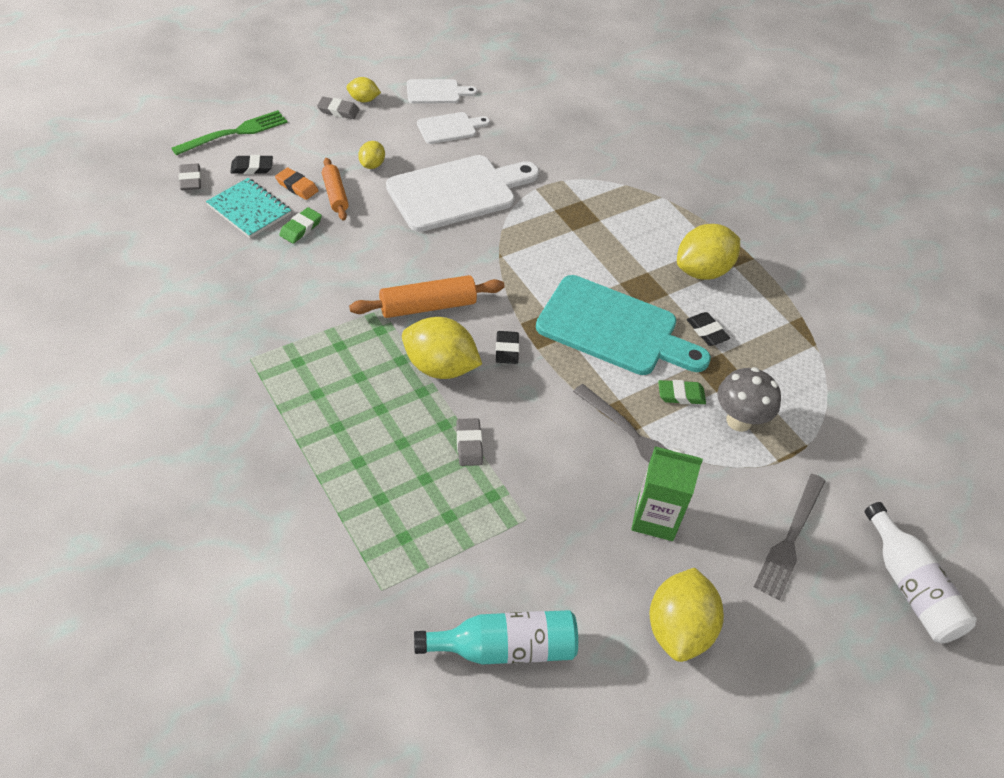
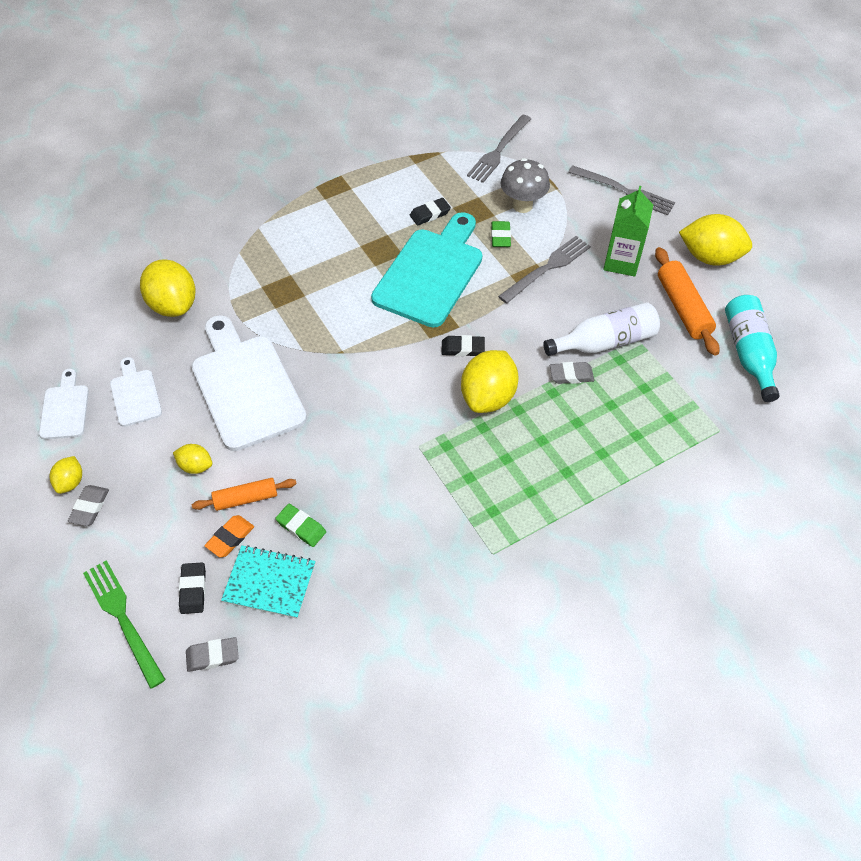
camera: 85 degrees left, 5 degrees up
(249, 210) = (269, 583): turquoise notebook -> turquoise notebook turned 60 degrees clockwise
(428, 306) = (412, 408): orange rolling pin -> orange rolling pin (683, 308)
(702, 271) = (357, 209): yellow lemon -> yellow lemon (173, 305)
(833, 403) = (498, 151): none -> grey fork
(910, 587) = (650, 139): white bottle -> white bottle (605, 342)

